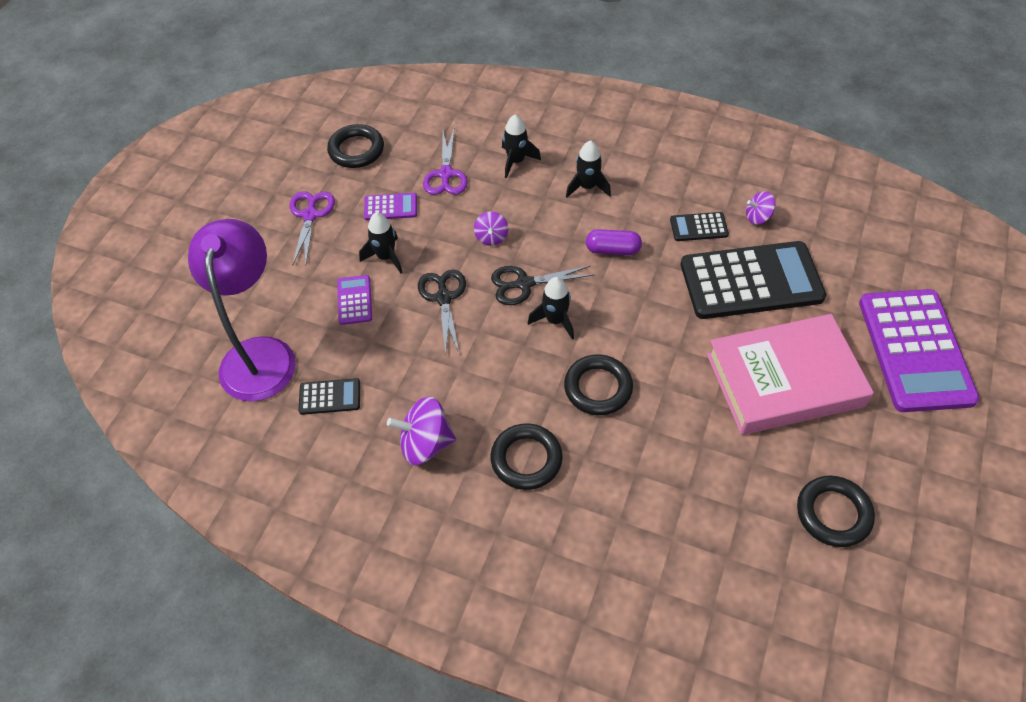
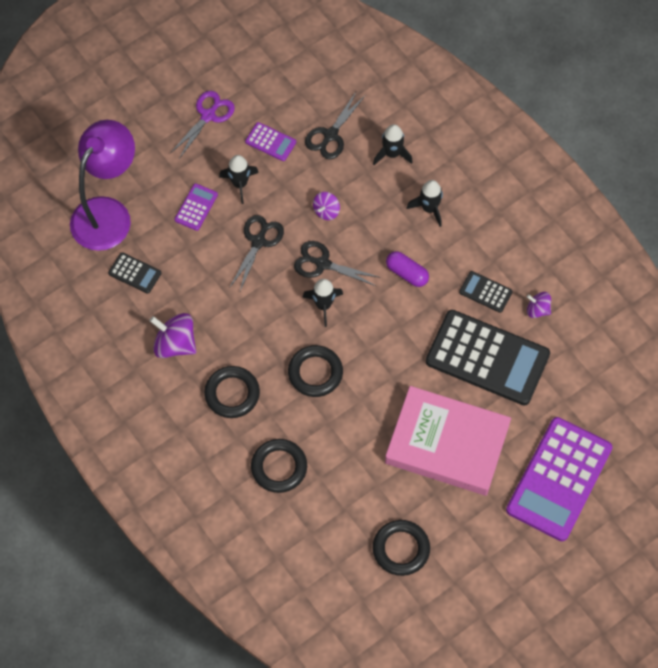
camera: 30 degrees right, 10 degrees up
(356, 150) = (278, 74): black ring -> black ring (279, 467)
(445, 174) = (330, 135): purple scissors -> black scissors

